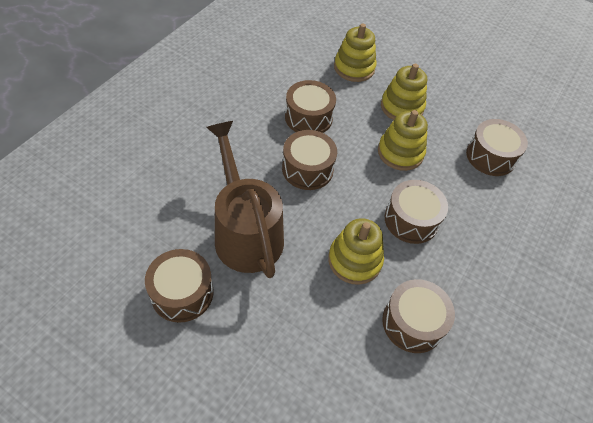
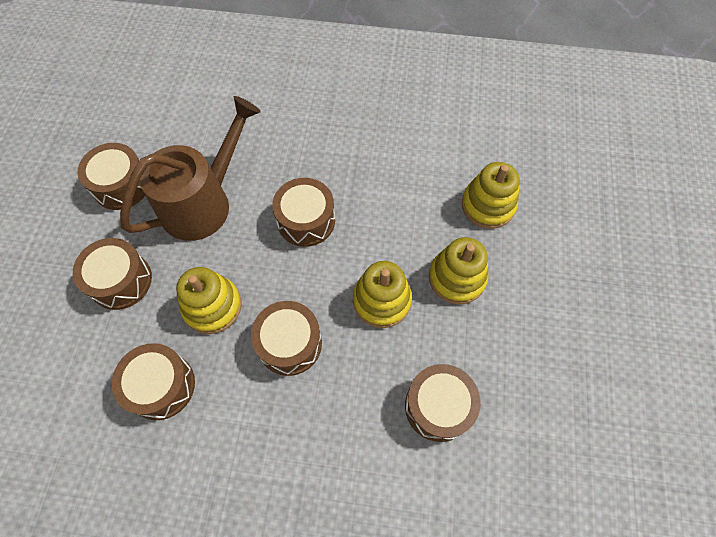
camera: 70 degrees right, 10 degrees up
(308, 117) = (378, 193): brown drum -> brown drum (121, 281)

